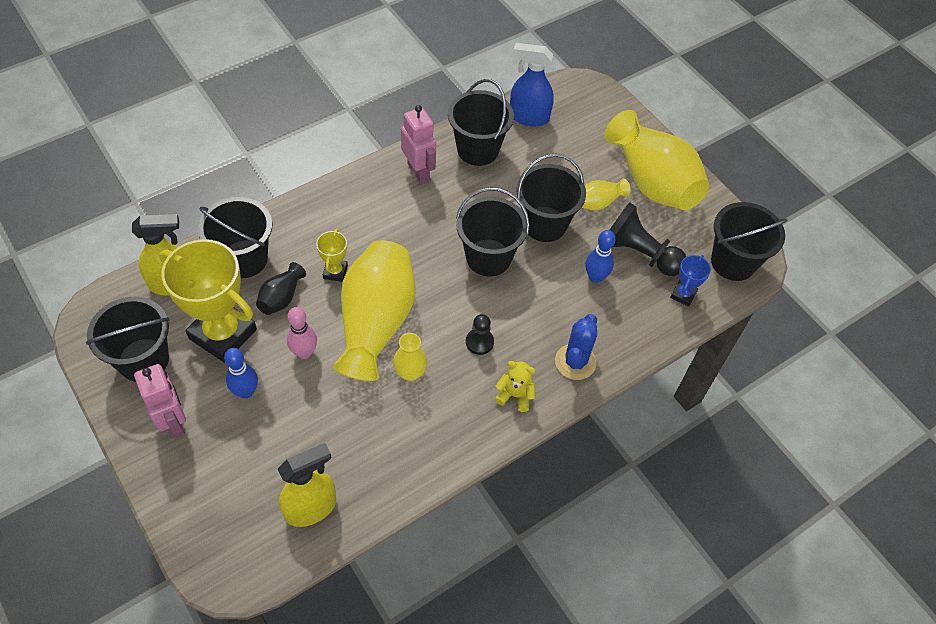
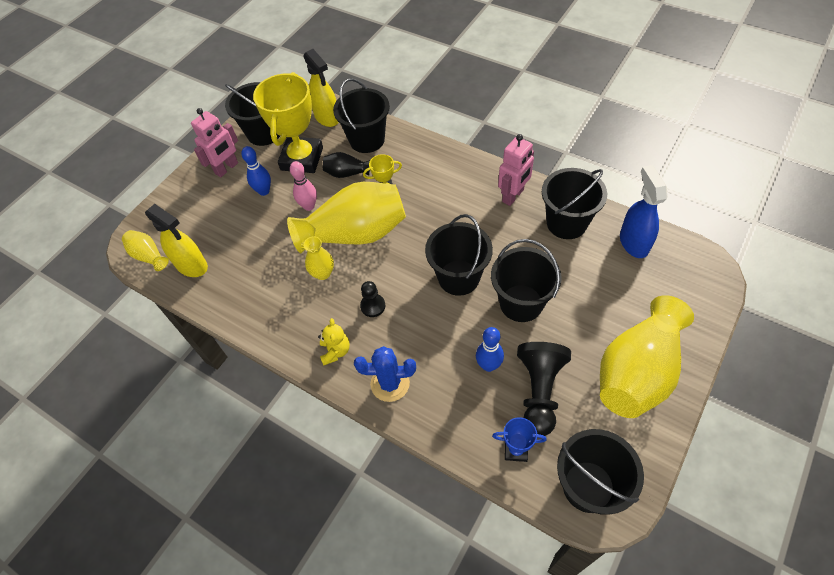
camera: 75 degrees right, 0 degrees up
(598, 202) = (576, 335): yellow vase -> yellow vase (149, 256)

